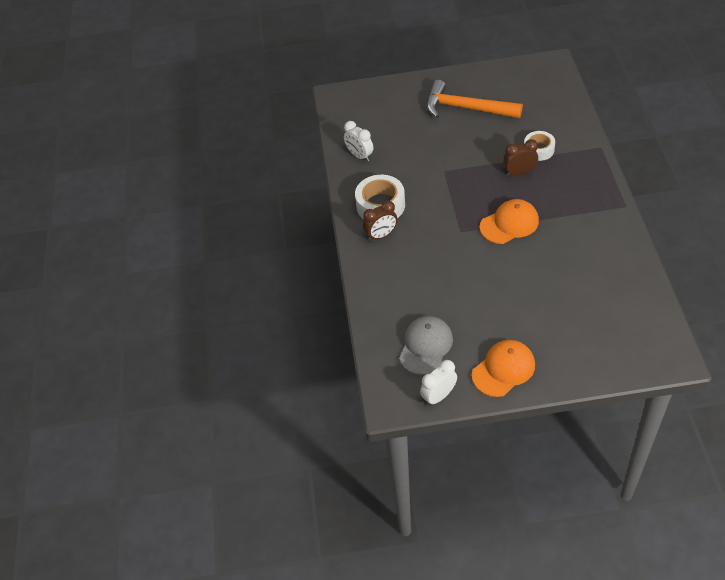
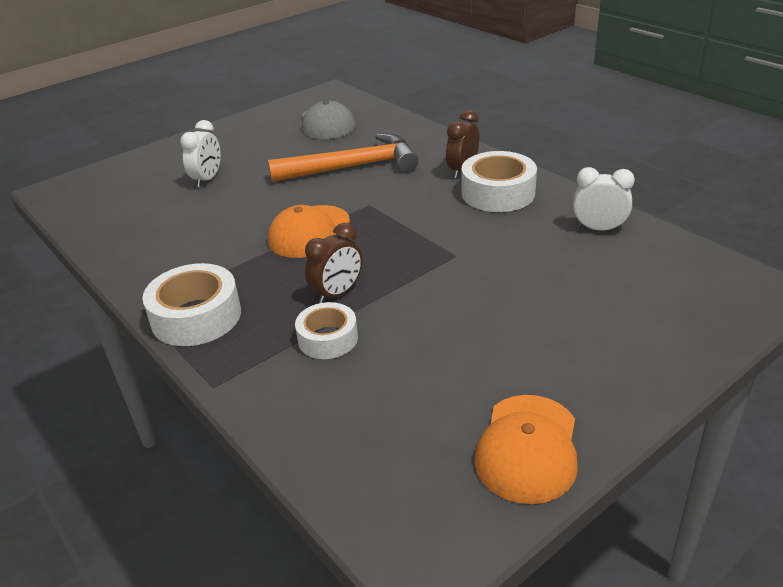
camera: 145 degrees right, 15 degrees down
(438, 396) = (289, 106): white clock -> white clock (207, 179)
(466, 108) = (519, 360): orange hammer -> orange hammer (353, 167)
(503, 369) = (238, 134): orange cap -> orange cap (527, 448)
(597, 188) = (196, 317): none -> white tape

